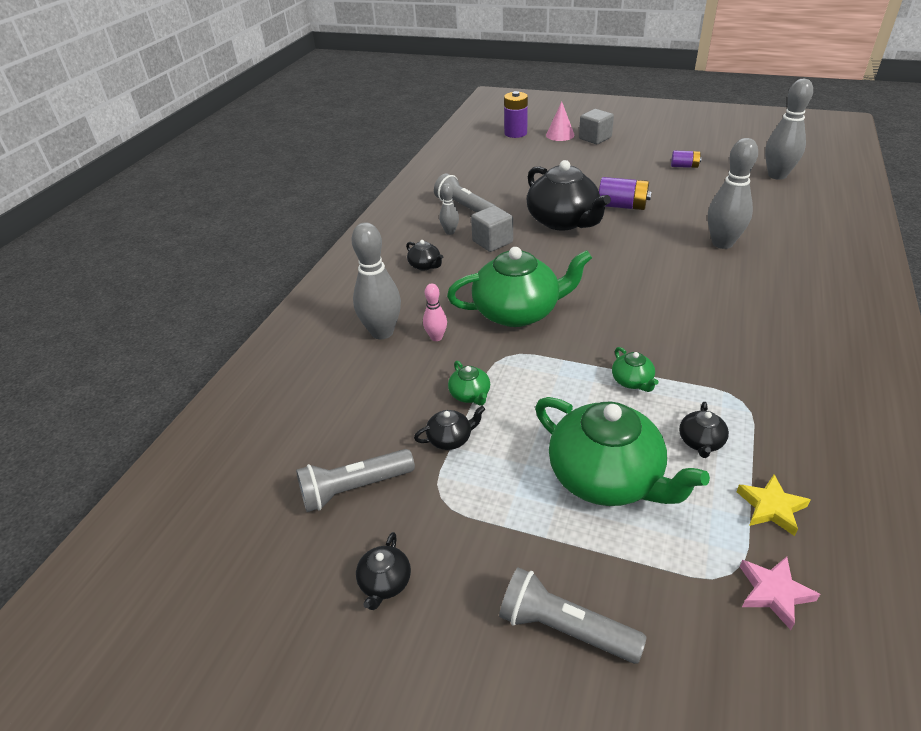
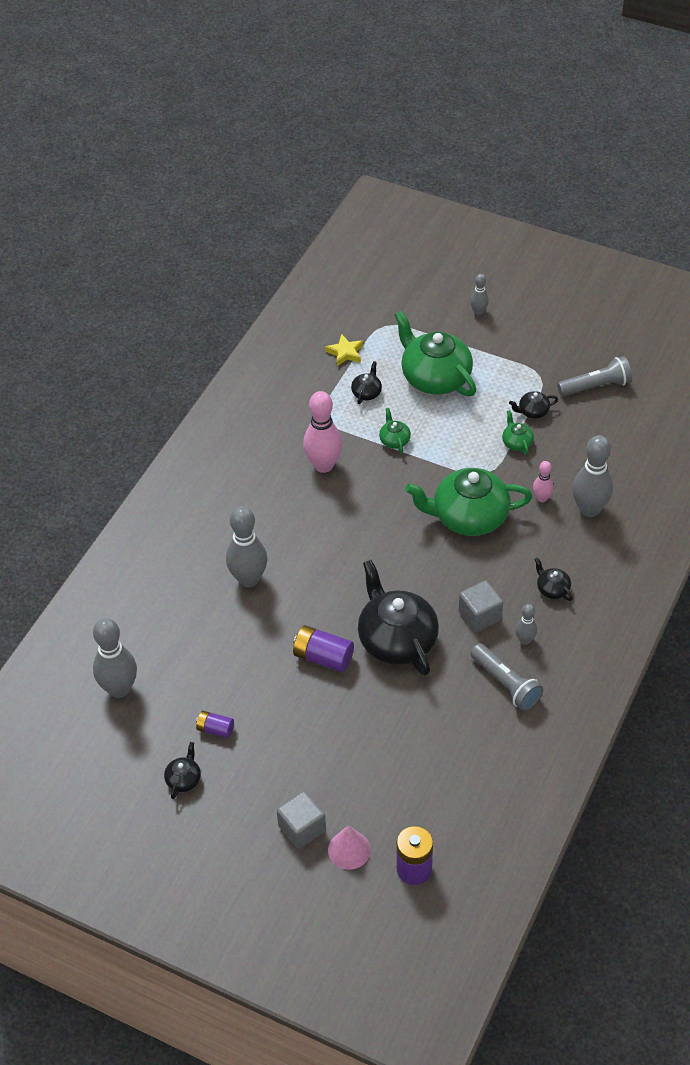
camera: 175 degrees left, 10 degrees up
(385, 582) = (572, 337): black teapot -> black teapot (184, 779)
(564, 628) = (478, 311): grey flashlight -> grey bowling pin
(708, 344) = (323, 465): none -> pink bowling pin
(774, 592) = (367, 316): pink star -> none

